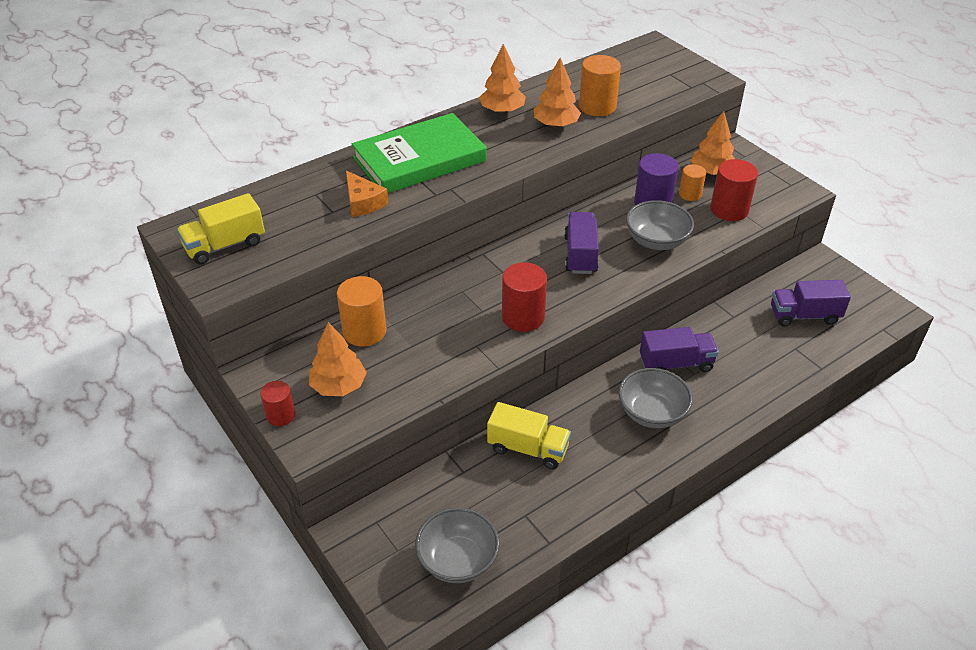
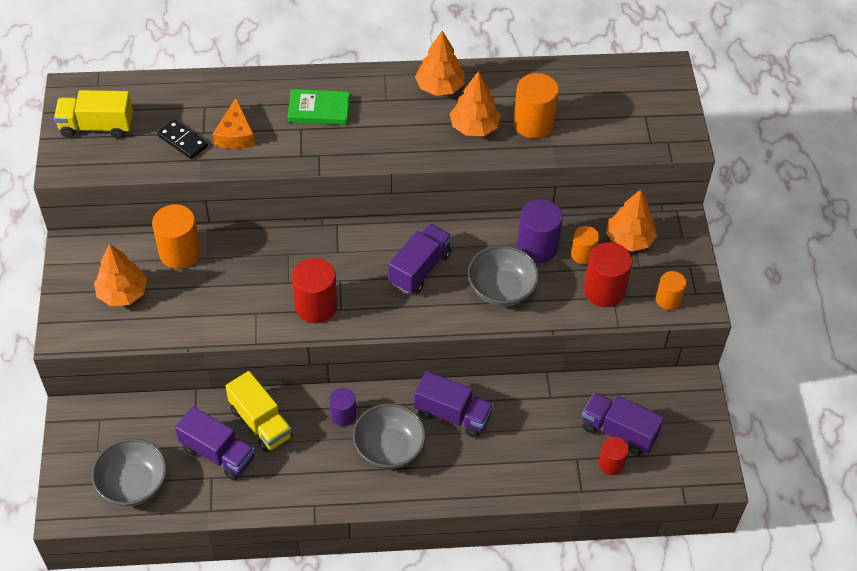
camera: 30 degrees right, 10 degrees up
(280, 415) = (63, 296): red cylinder -> red cylinder (611, 464)
(319, 224) = (182, 141): none -> black domino
(419, 159) = (319, 110): green book -> green book, size x0.51
(513, 492) = (218, 453): none -> purple truck
(591, 407) = (343, 415): none -> purple cylinder
(778, 196) = (668, 300): none -> orange cylinder

